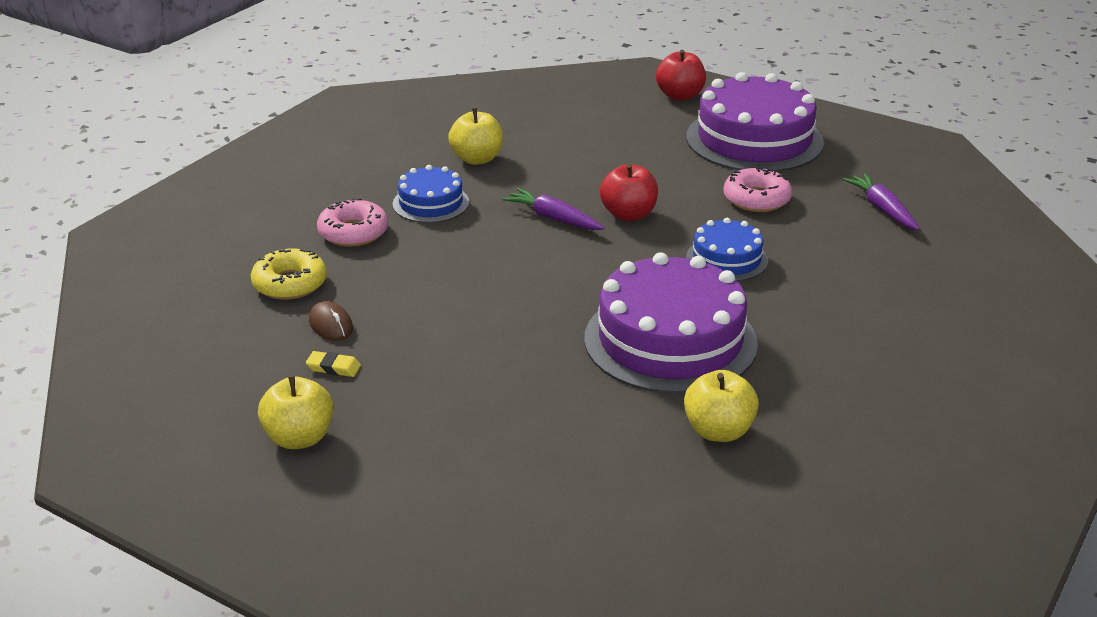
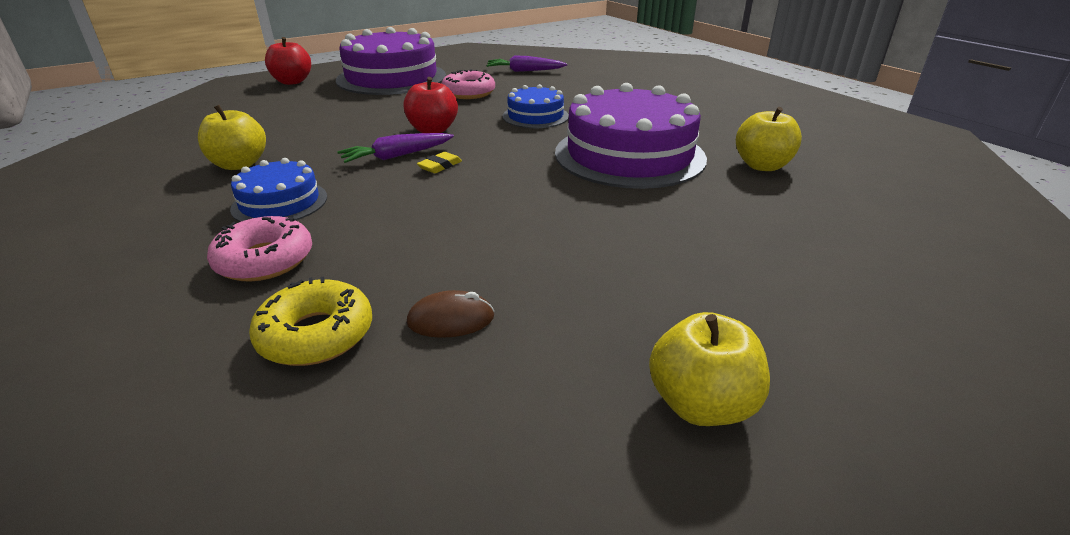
camera: 65 degrees left, 0 degrees up
(333, 367) = (550, 338): yellow eraser -> yellow eraser (440, 166)

